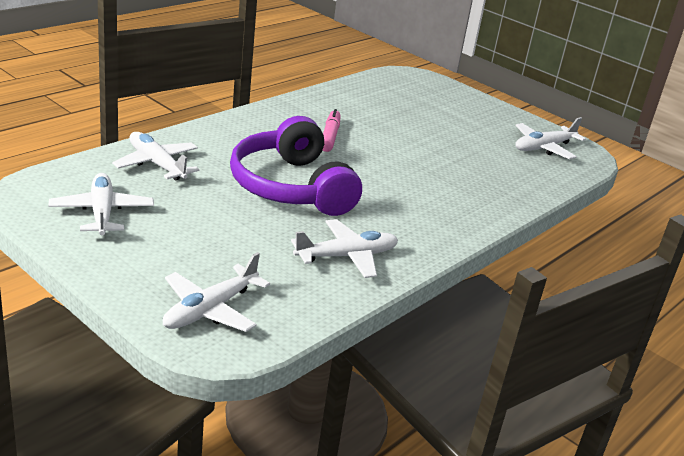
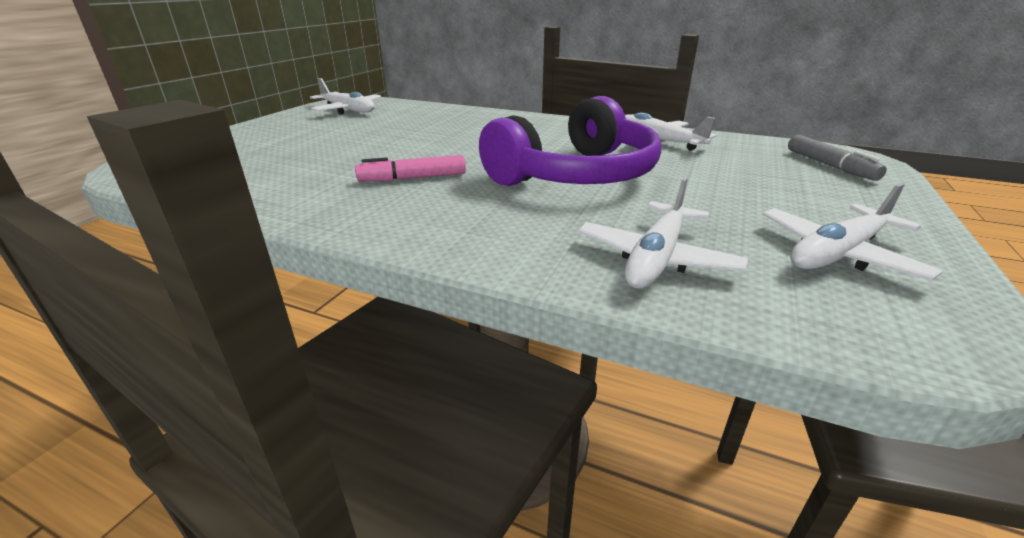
camera: 105 degrees left, 0 degrees up
(211, 309) = (829, 165): white plane -> grey marker

